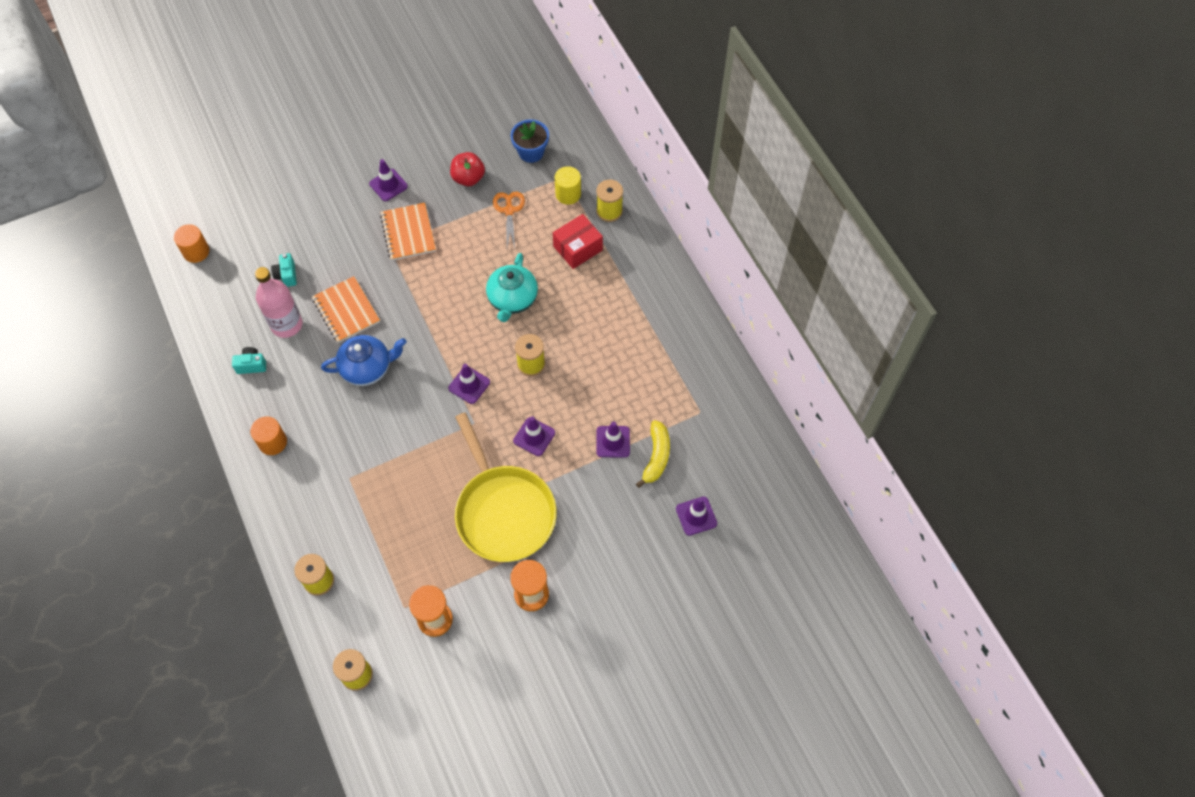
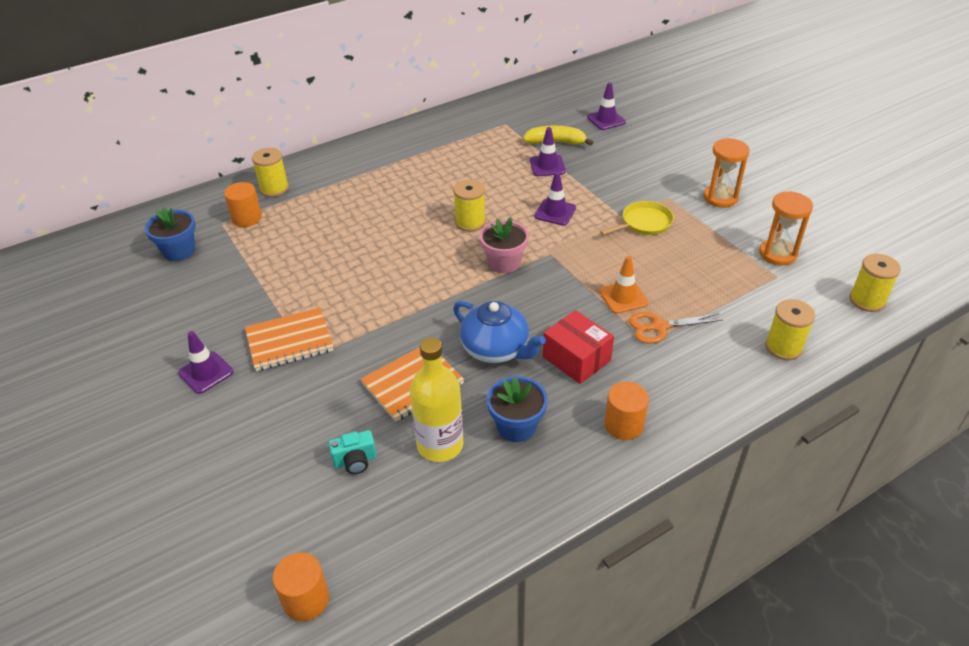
camera: 95 degrees left, 20 degrees down
(251, 365) = (511, 473): turquoise camera -> none
(286, 324) = (440, 445): pink bottle -> yellow bottle
(290, 373) = (516, 426): none -> blue flower pot
(367, 368) = (496, 349): blue teapot -> blue teapot turned 150 degrees clockwise
(405, 471) = (623, 297): none -> orange traffic cone
(468, 178) = (209, 298): red apple -> none
(469, 385) = (504, 263): purple traffic cone -> pink flower pot
(503, 511) = (644, 223): yellow pan -> yellow pan, size x0.48
(509, 210) = (264, 259): orange scissors -> orange scissors (659, 327)
(512, 299) = (389, 243): turquoise teapot -> none
(568, 194) = (247, 218): yellow cylinder -> orange cylinder
(578, 248) = (322, 205): red box -> red box (576, 358)

